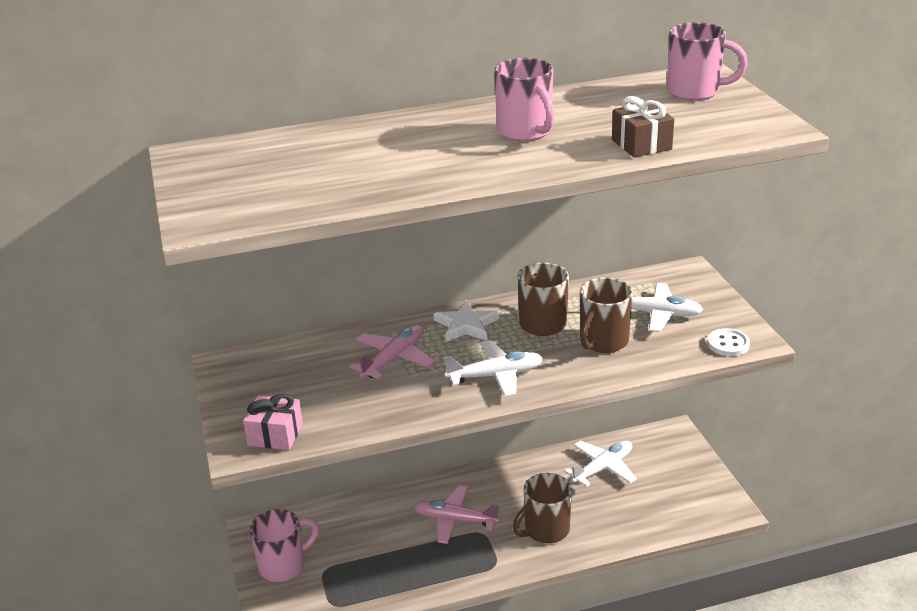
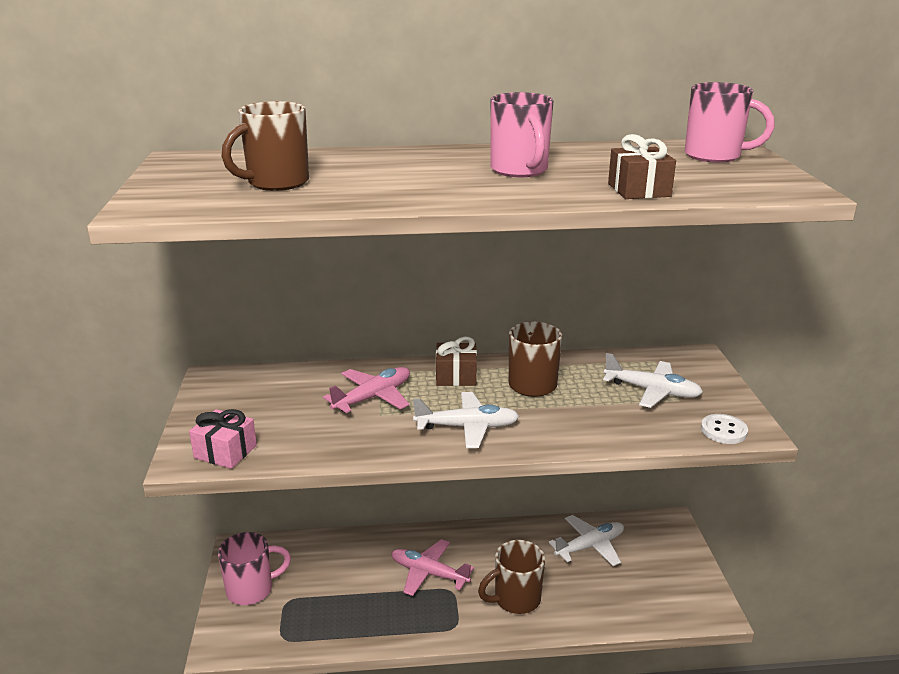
camera: 10 degrees right, 5 degrees down
(466, 325) = (456, 376): white star -> brown gift
(603, 342) = (589, 410): brown mug -> brown mug (276, 183)

